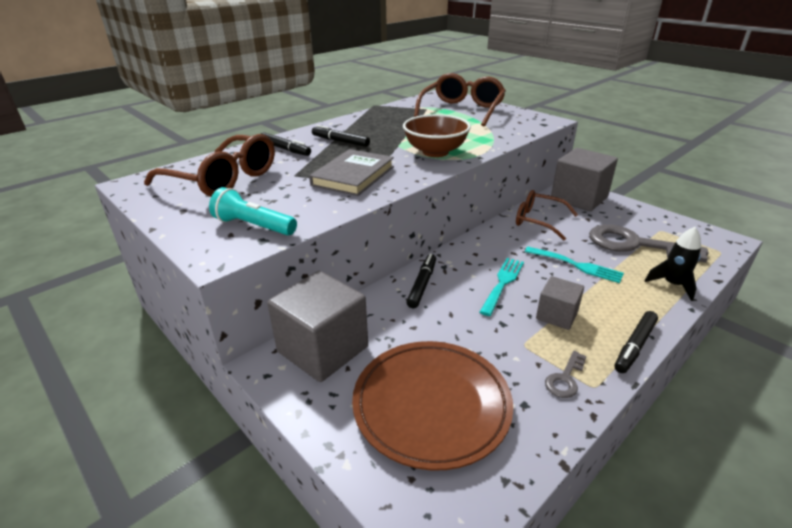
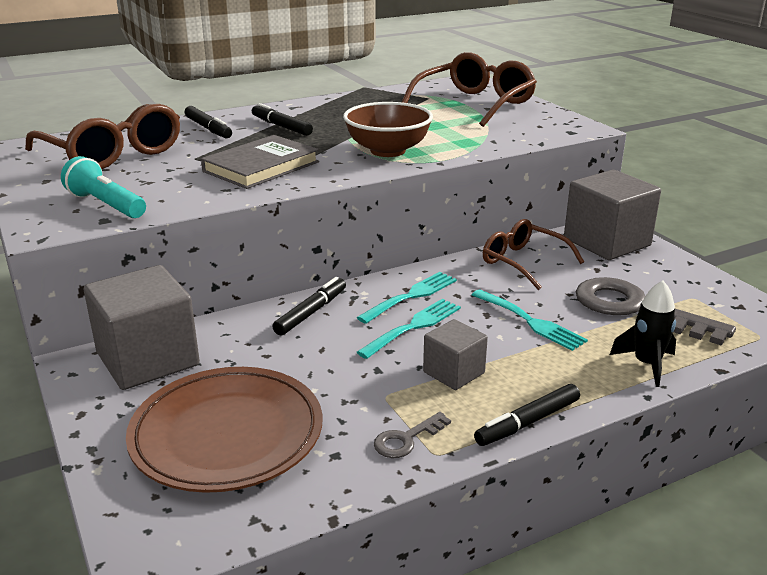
camera: 15 degrees right, 5 degrees down
(483, 259) = (411, 296): none -> turquoise fork

